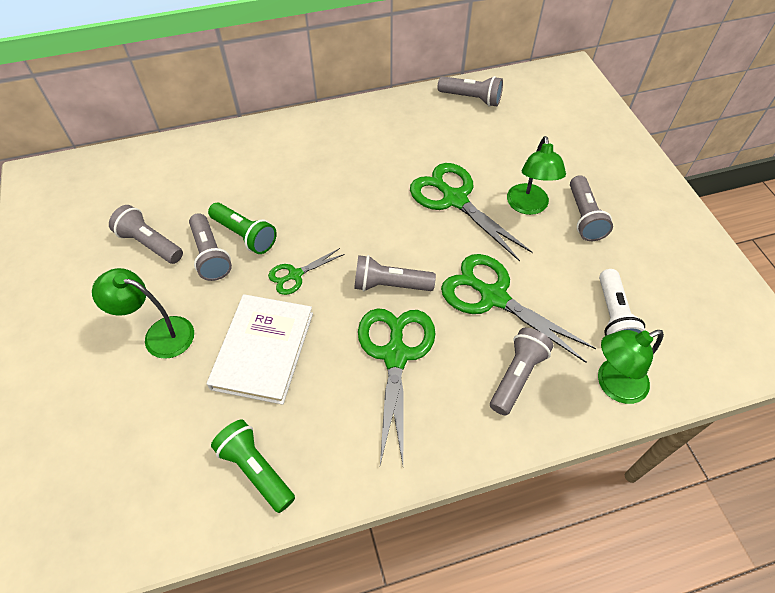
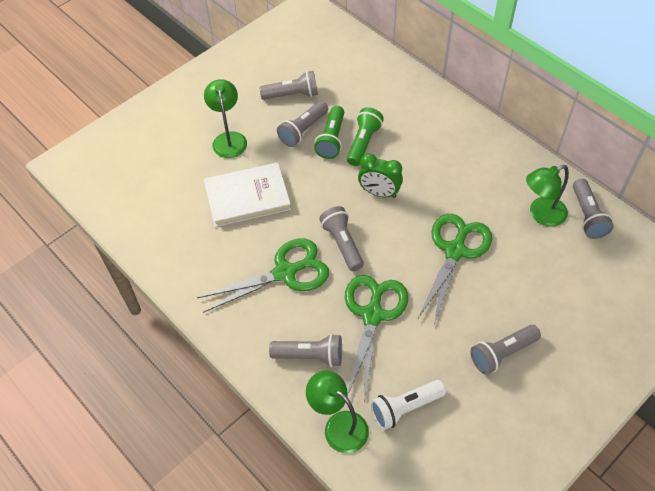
camera: 65 degrees right, 0 degrees up
(150, 244) = (292, 95): grey flashlight -> grey flashlight turned 75 degrees clockwise
(256, 469) = (166, 235): green flashlight -> green flashlight (363, 143)
(295, 275) = (316, 184): green scissors -> none
(346, 226) = (379, 193): none -> green clock
(528, 206) = (484, 306): green lamp -> green lamp (541, 215)

